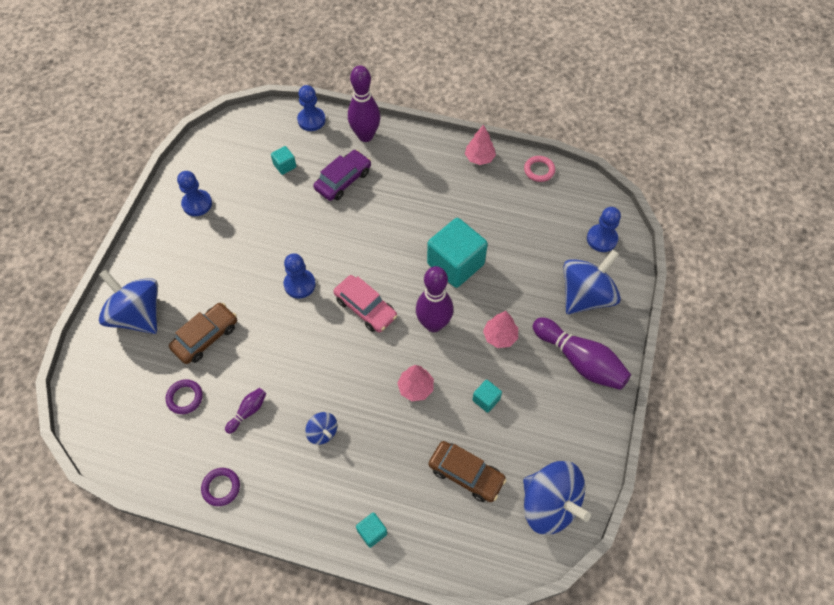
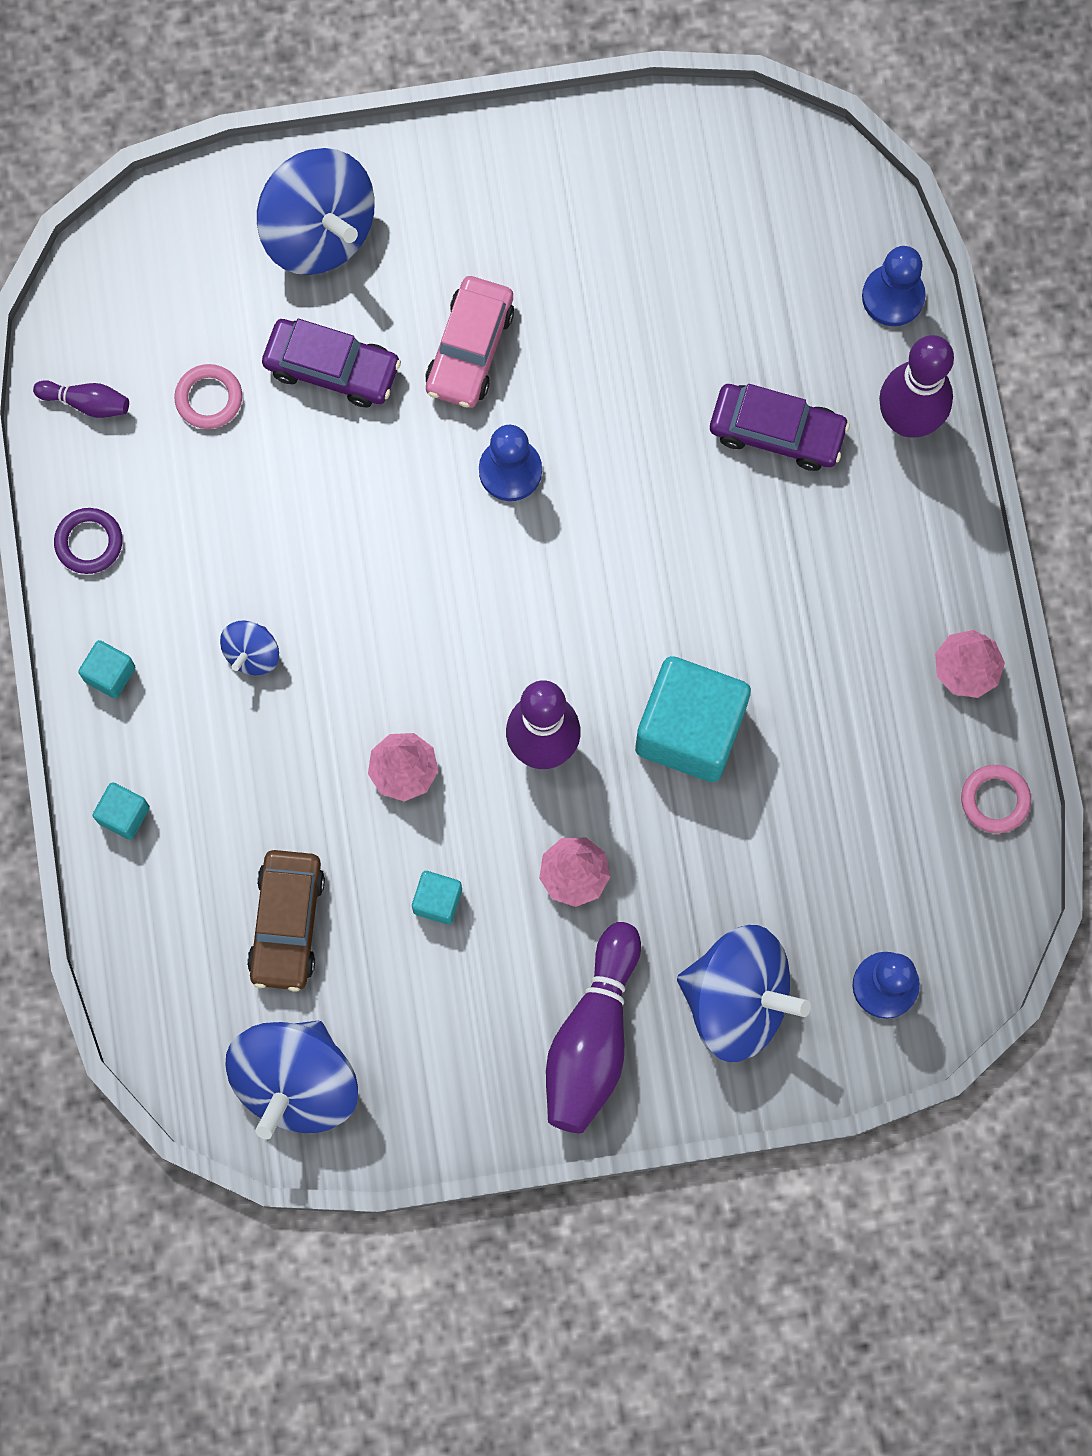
camera: 65 degrees right, 15 degrees up
(138, 315) = (319, 232): blue spinning top -> blue spinning top turned 120 degrees clockwise
(185, 398) = (209, 398): purple ring -> pink ring
(197, 204) = (589, 195): blue pawn -> none
(206, 337) = (332, 368): brown car -> purple car
(248, 412) = (232, 514): purple bowling pin -> purple bowling pin (87, 403)
(285, 166) = (755, 305): turquoise cube -> turquoise cube (110, 674)
(365, 308) = (518, 610): pink car -> pink car (470, 349)

